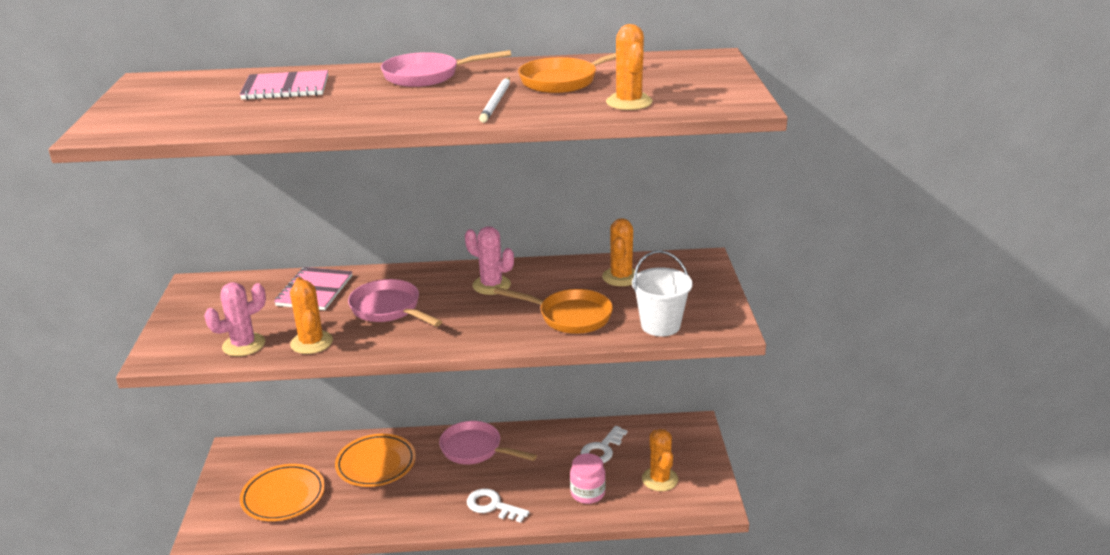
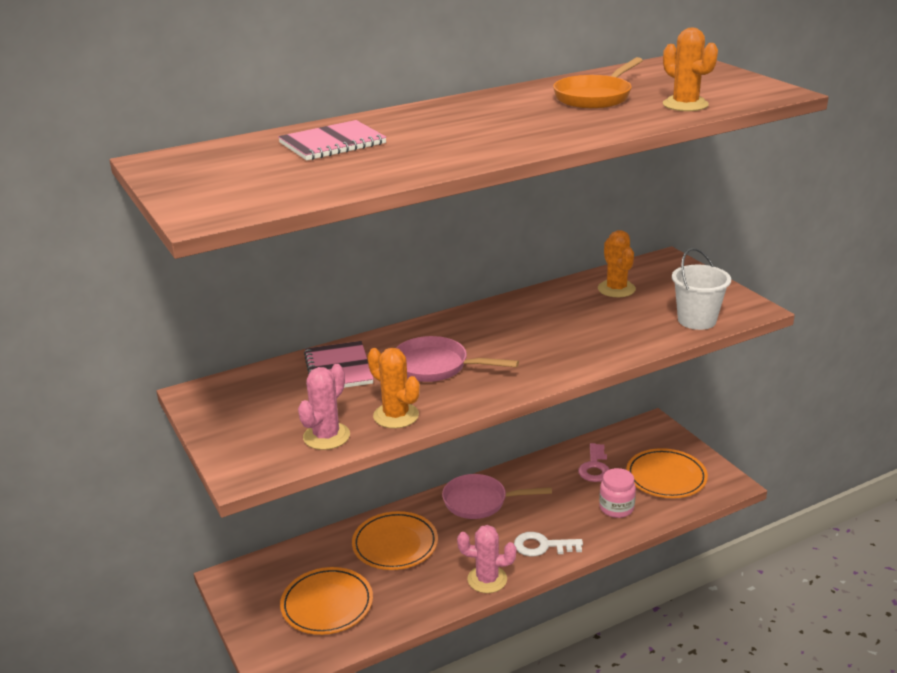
camera: 25 degrees left, 0 degrees up
(427, 76) = (458, 112): pink pan -> none
(491, 285) = (509, 322): pink cactus -> pink cactus (487, 579)
(496, 102) = (569, 122): white pencil -> none
(570, 316) = (612, 332): orange pan -> none
(602, 449) = (594, 467): white key -> pink key
(660, 479) = (666, 477): orange cactus -> orange plate

